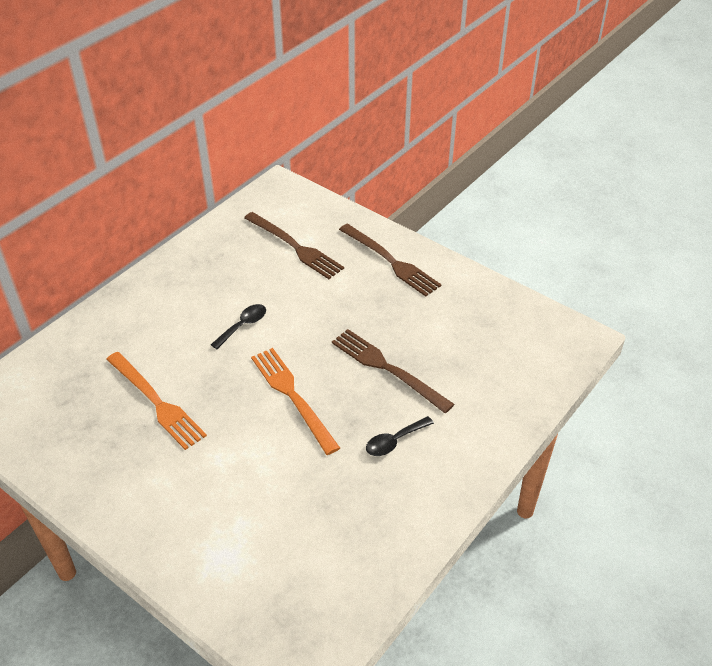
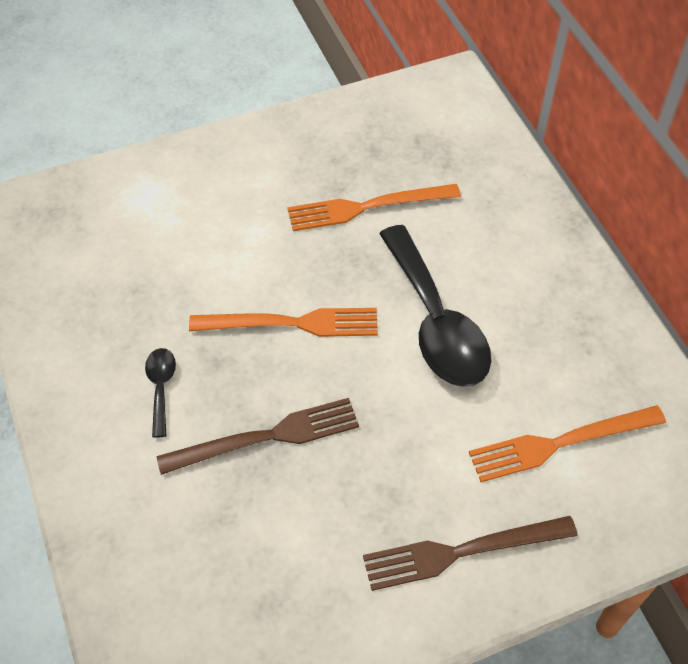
camera: 120 degrees right, 10 degrees up
(243, 325) = (436, 322): black spoon -> black spoon, size x2.23
(294, 247) = (561, 443): brown fork -> orange fork

